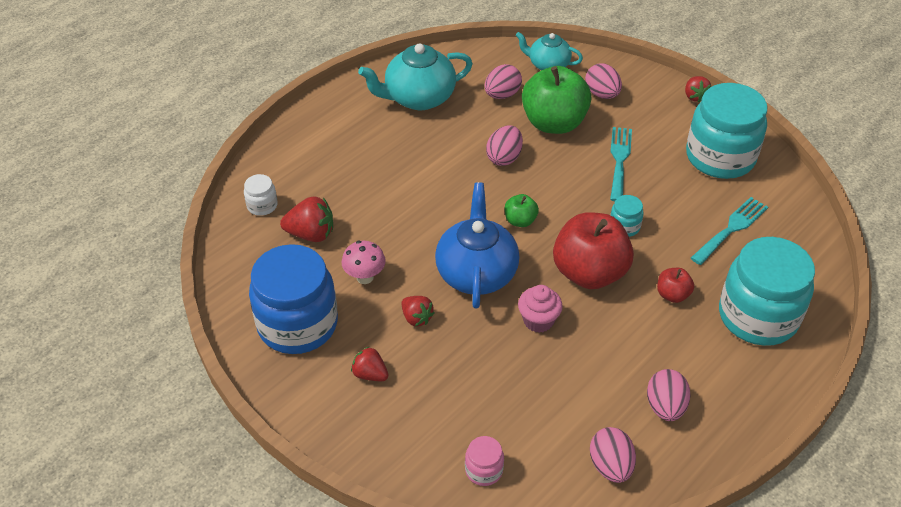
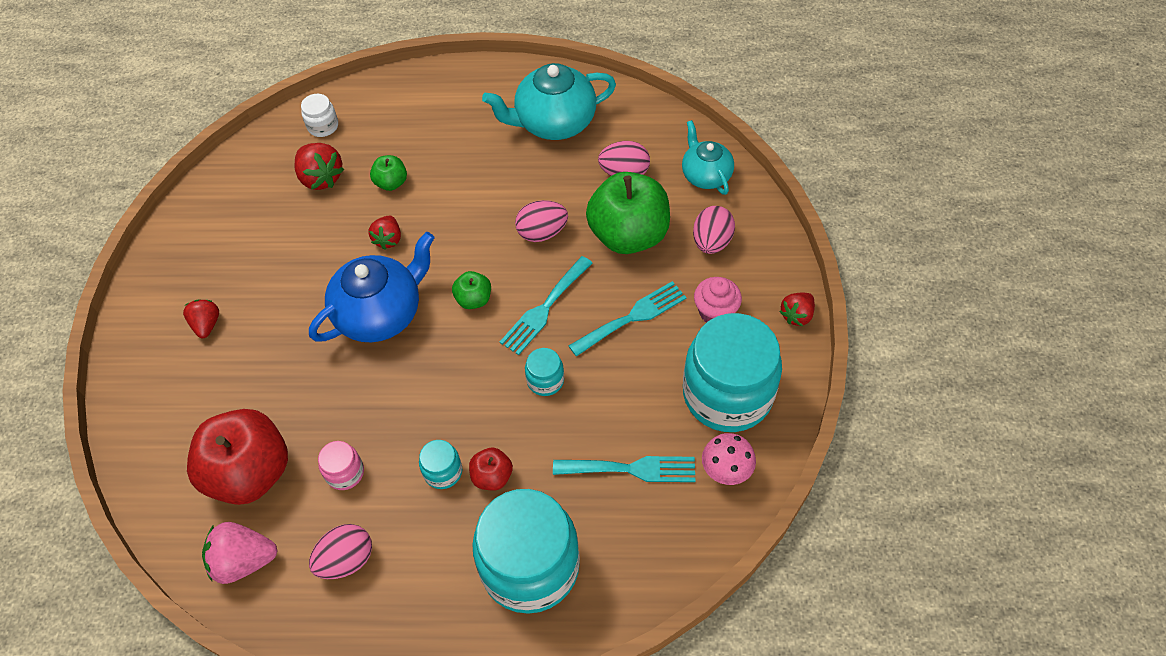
camera: 50 degrees right, 10 degrees up
(298, 324) = (219, 242): blue jar -> none
(365, 201) = (391, 183): none -> green apple
(365, 277) = (306, 245): pink mushroom -> pink mushroom (725, 471)
(416, 318) = (292, 310): red strawberry -> red strawberry (388, 239)
(418, 98) = (554, 122): turquoise teapot -> turquoise teapot turned 45 degrees counterclockwise
(484, 470) = (169, 471): pink jar -> pink jar (345, 473)
(538, 321) = (365, 395): pink cupcake -> pink cupcake (715, 312)
(567, 193) = (544, 309): none -> turquoise fork
(589, 273) = (458, 393): red apple -> red apple (250, 473)
(610, 466) = (244, 561): pink egg -> pink strawberry
(644, 316) = (443, 472): none -> turquoise jar

